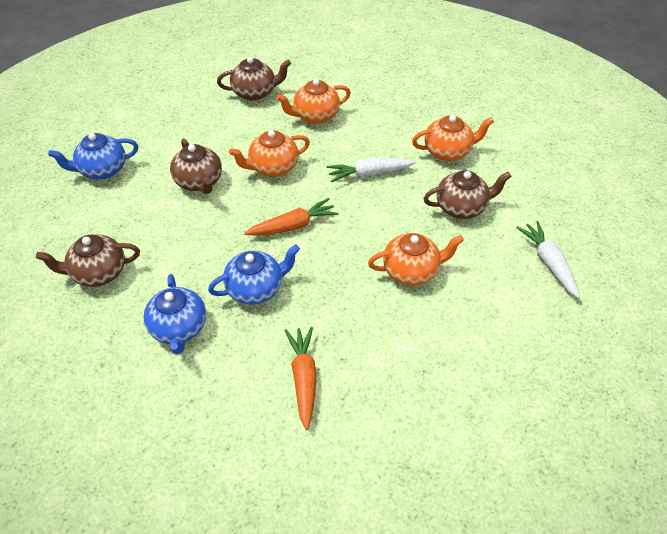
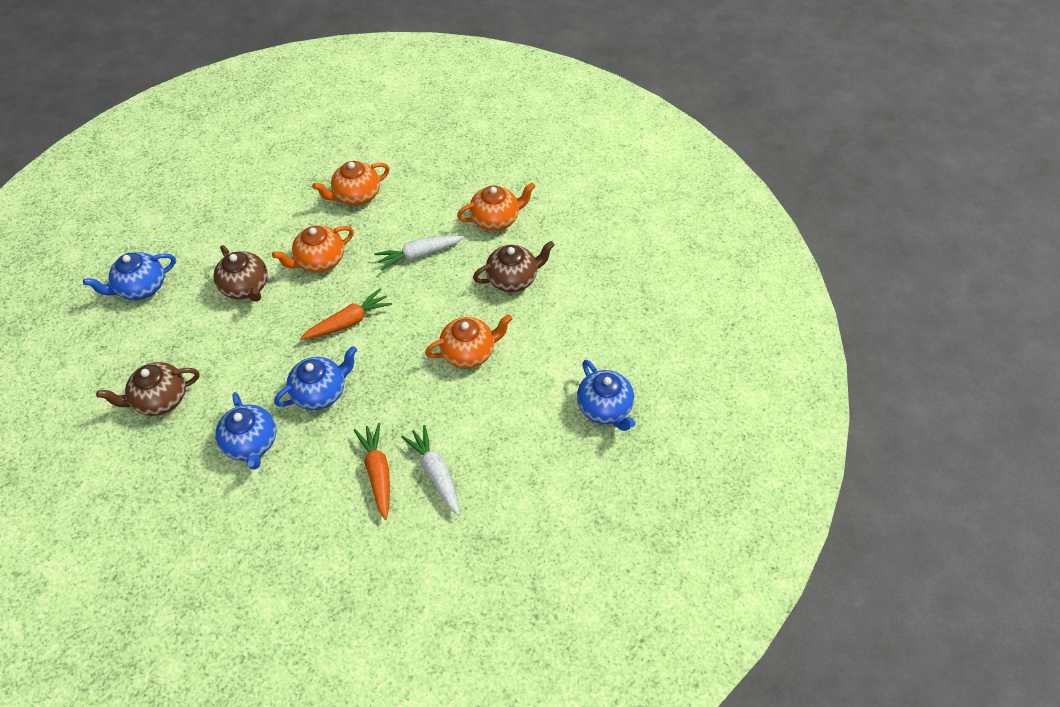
camera: 10 degrees left, 5 degrees up
(255, 93) = (289, 176): brown teapot -> none
(549, 263) = (598, 325): white carrot -> white carrot (436, 473)
(554, 347) = (605, 408): none -> blue teapot

